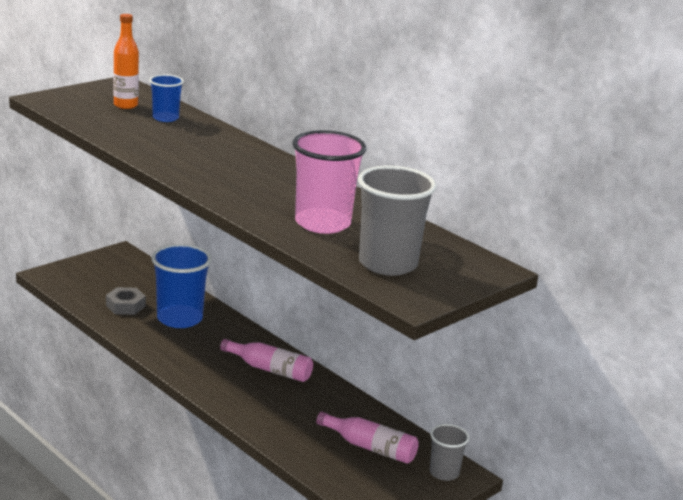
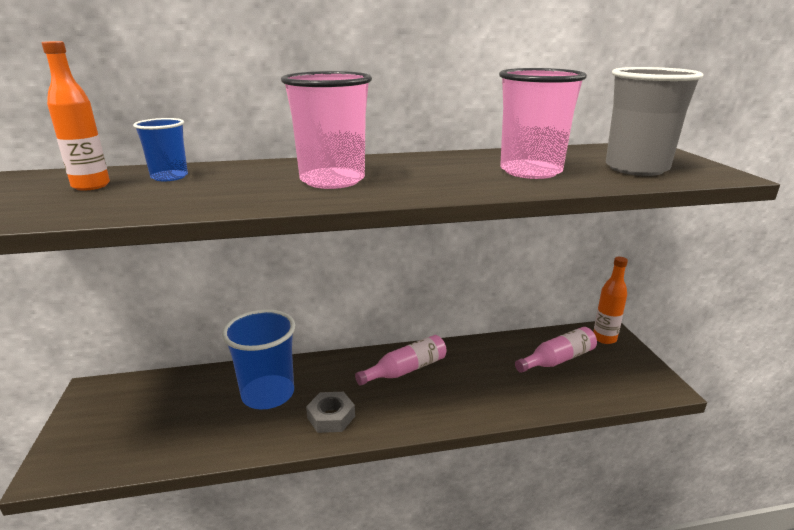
camera: 55 degrees left, 0 degrees up
(125, 306) = (201, 425): grey nut -> grey nut (331, 417)
(214, 163) = (332, 180): none -> pink cup
(444, 473) = (604, 338): grey cup -> orange bottle

